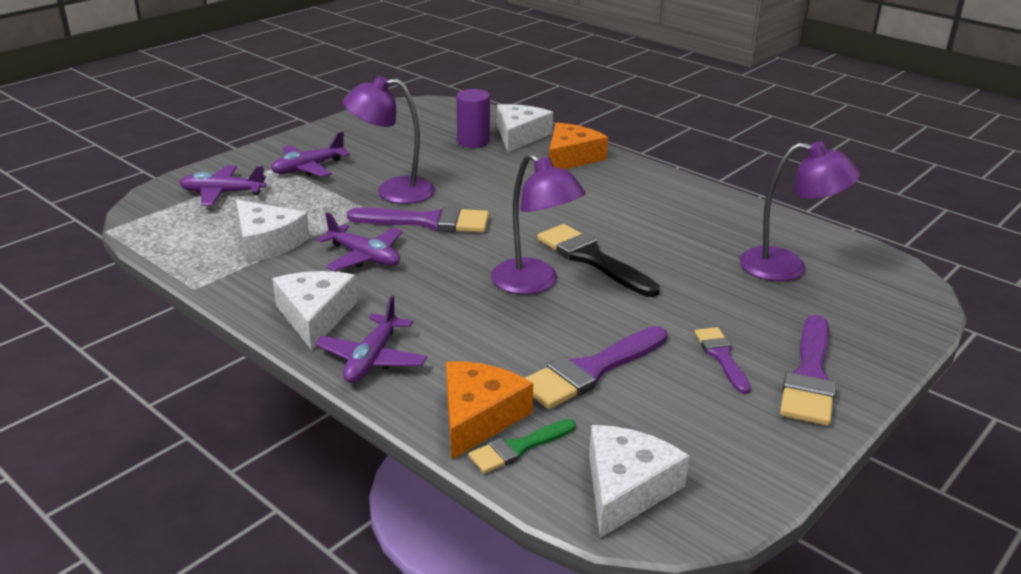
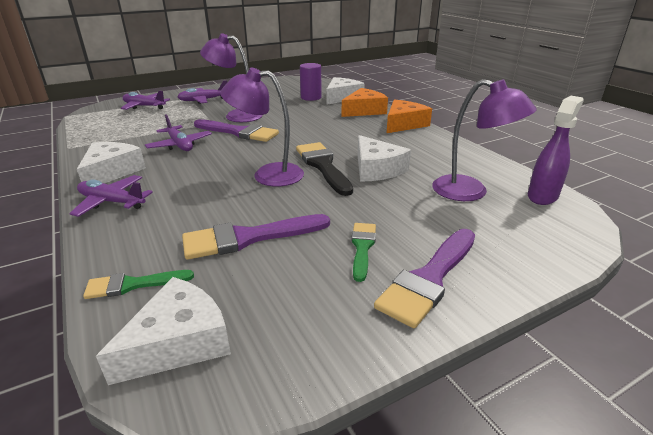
camera: 20 degrees right, 0 degrees up
(267, 242) = (136, 131): white cheese -> white cheese (376, 169)
(372, 359) = (112, 202): purple plane -> purple plane turned 75 degrees clockwise
(478, 417) = (132, 254): orange cheese -> orange cheese (403, 124)
(534, 283) = (268, 174): purple lamp -> purple lamp turned 120 degrees clockwise
(721, 356) = (362, 247): purple brush -> green brush
(863, 259) = (542, 196): none -> purple spray bottle

